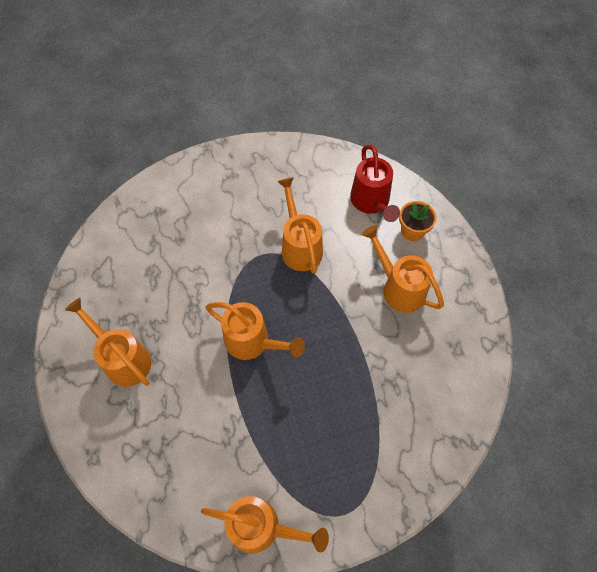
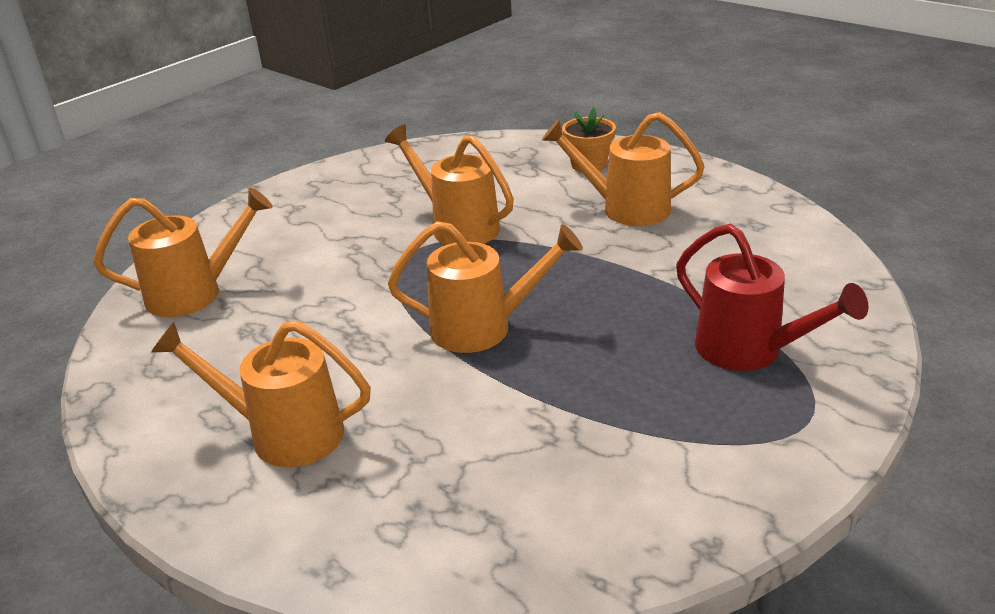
camera: 30 degrees left, 30 degrees down
(262, 527) = (711, 498): orange watering can -> orange watering can (195, 293)
(371, 202) = (512, 164): red watering can -> red watering can (750, 351)

